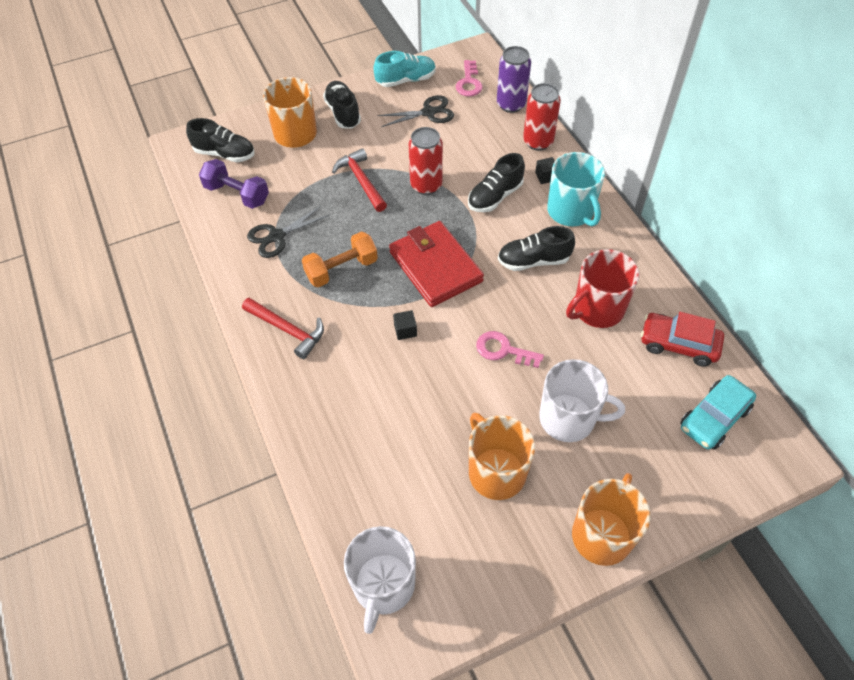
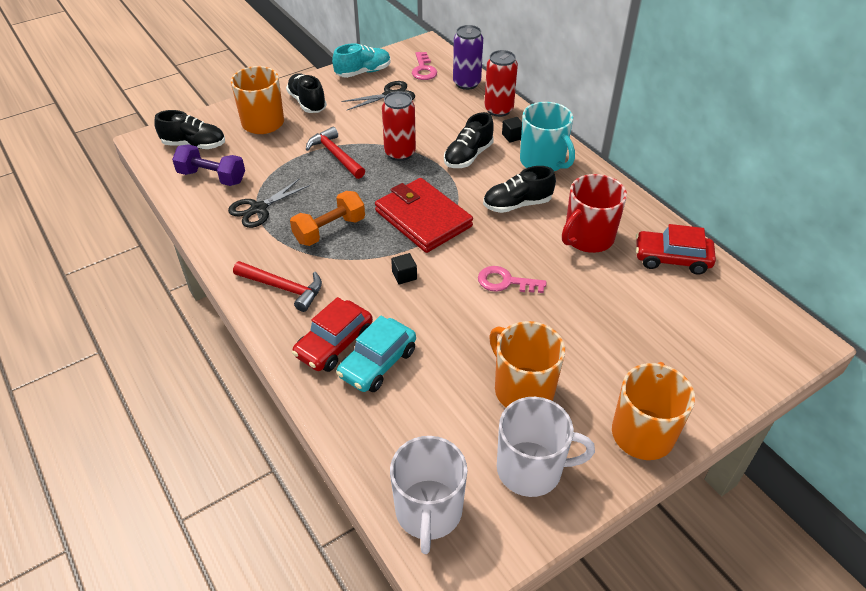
camera: 10 degrees left, 10 degrees down
(326, 398) = (334, 344): none -> red car
(568, 418) = (583, 333): white mug -> white mug (531, 469)
(714, 418) = (722, 317): turquoise car -> turquoise car (378, 363)

